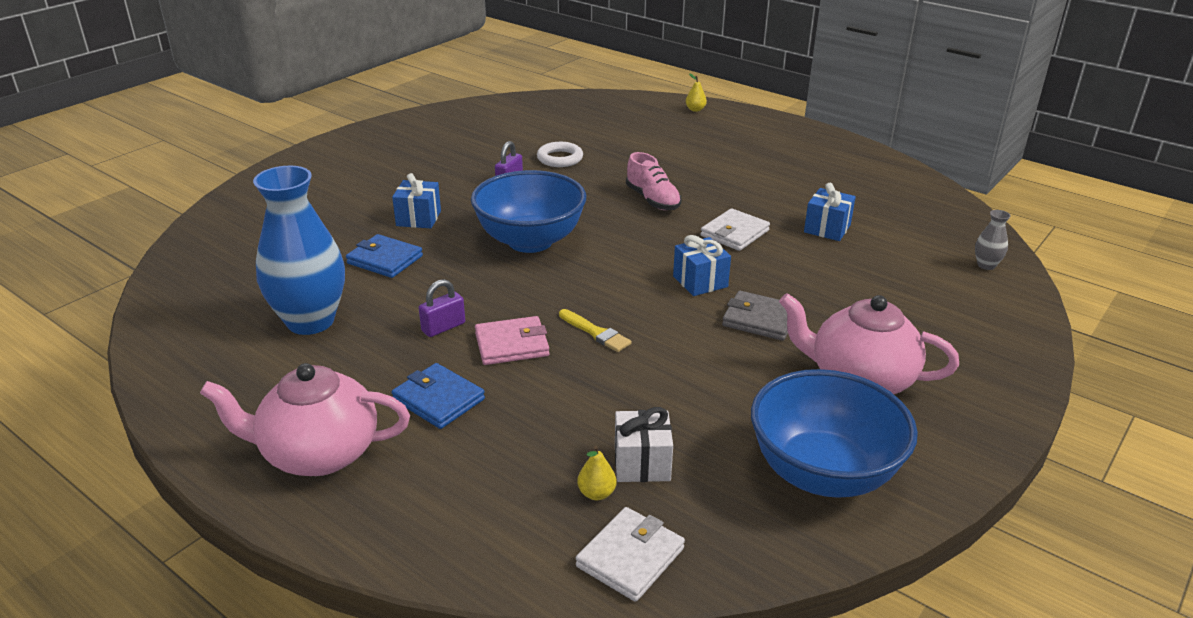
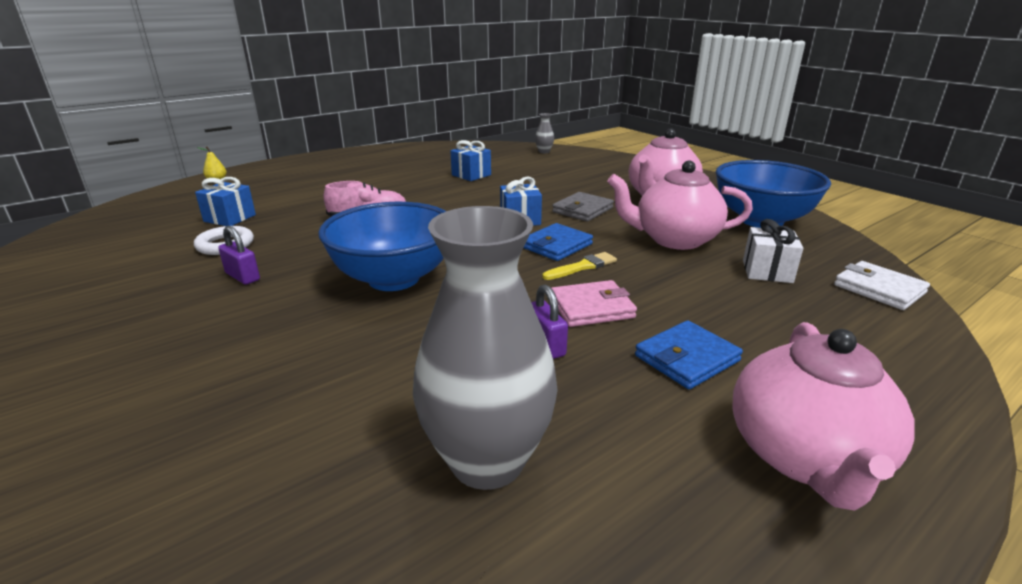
camera: 75 degrees left, 5 degrees down
(310, 321) = (487, 460): blue vase -> grey vase
(385, 260) = (355, 380): blue wallet -> blue wallet (556, 245)
(418, 218) = (264, 345): blue gift -> blue gift (230, 218)
(512, 344) = (591, 308): pink wallet -> pink wallet turned 75 degrees clockwise
(596, 493) = (810, 293): yellow pear -> none
(703, 392) = (674, 239): none -> pink teapot
(734, 233) = (454, 199): white wallet -> none

